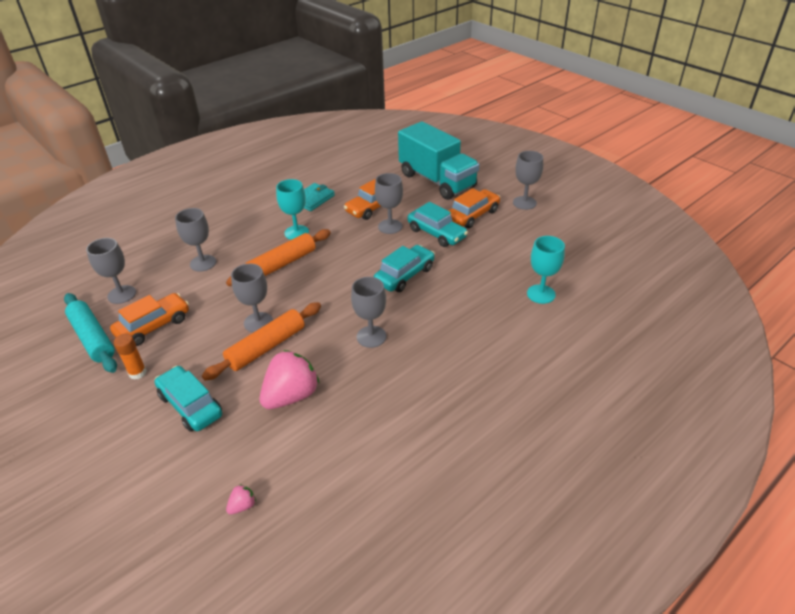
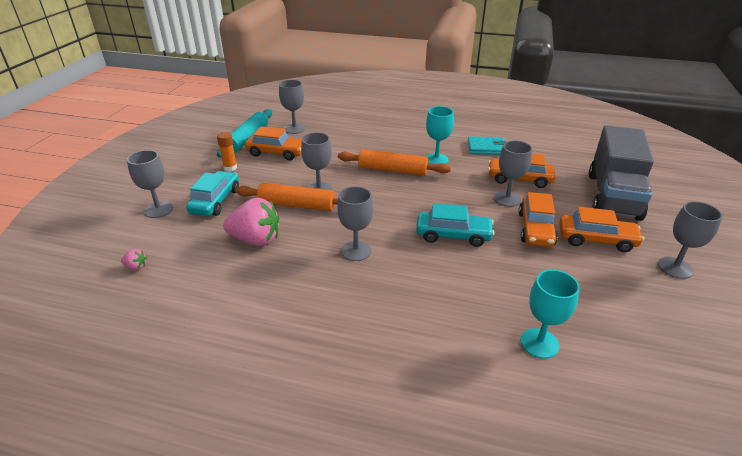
camera: 55 degrees right, 5 degrees down
(203, 263) = (356, 140): grey goblet -> grey goblet (158, 210)
(436, 233) = (535, 229): turquoise car -> orange car
(437, 181) = (613, 196): turquoise truck -> grey truck

